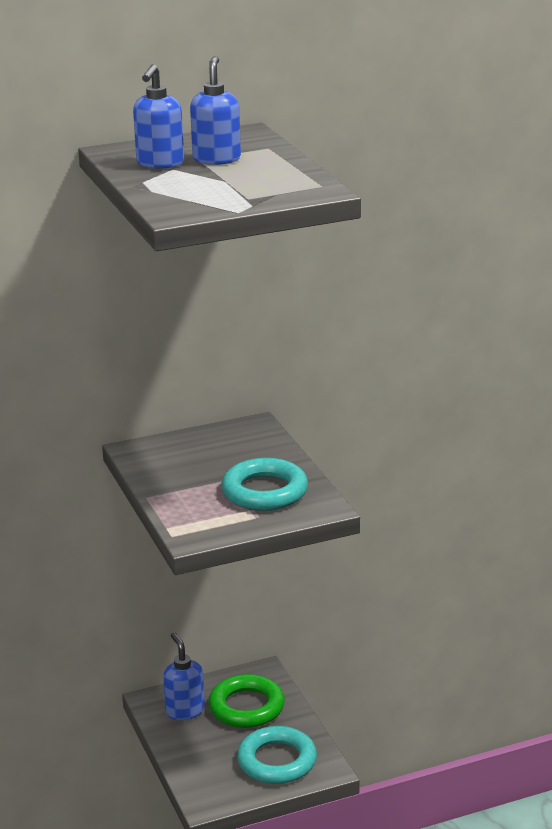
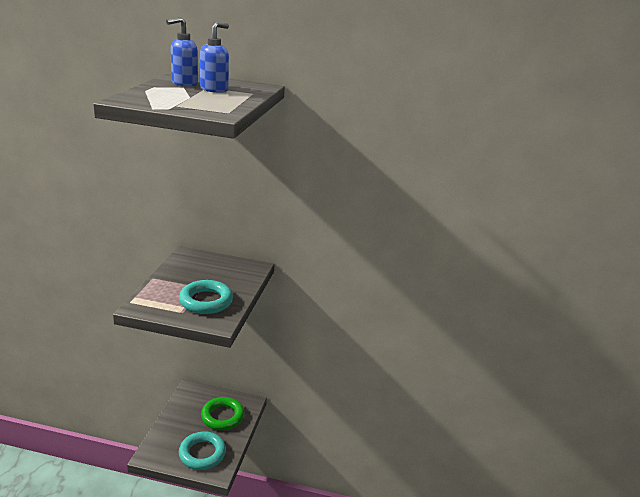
camera: 30 degrees right, 0 degrees up
(184, 710) = (195, 402): blue soap dispenser -> none

